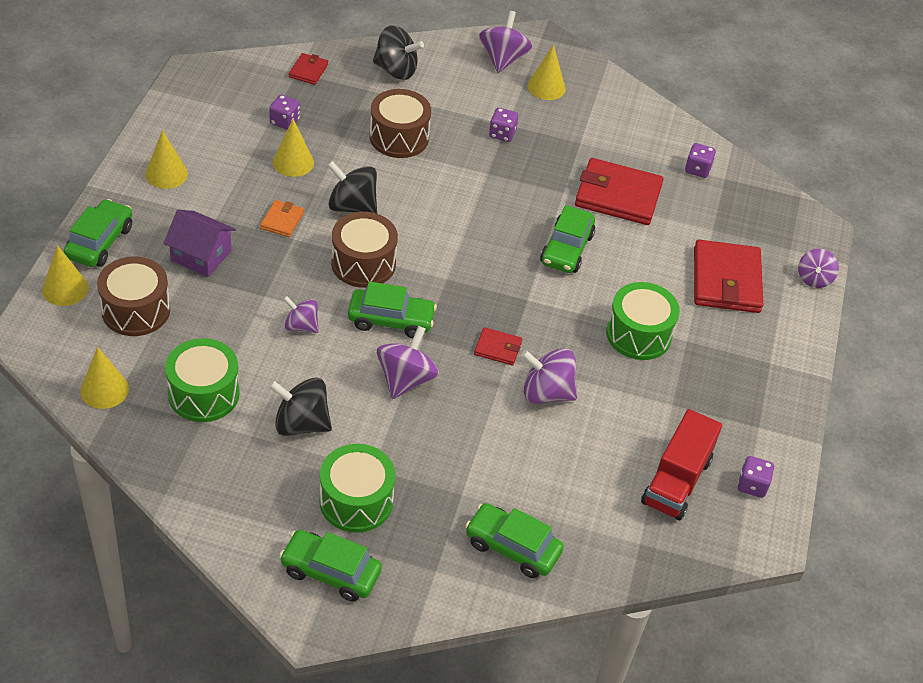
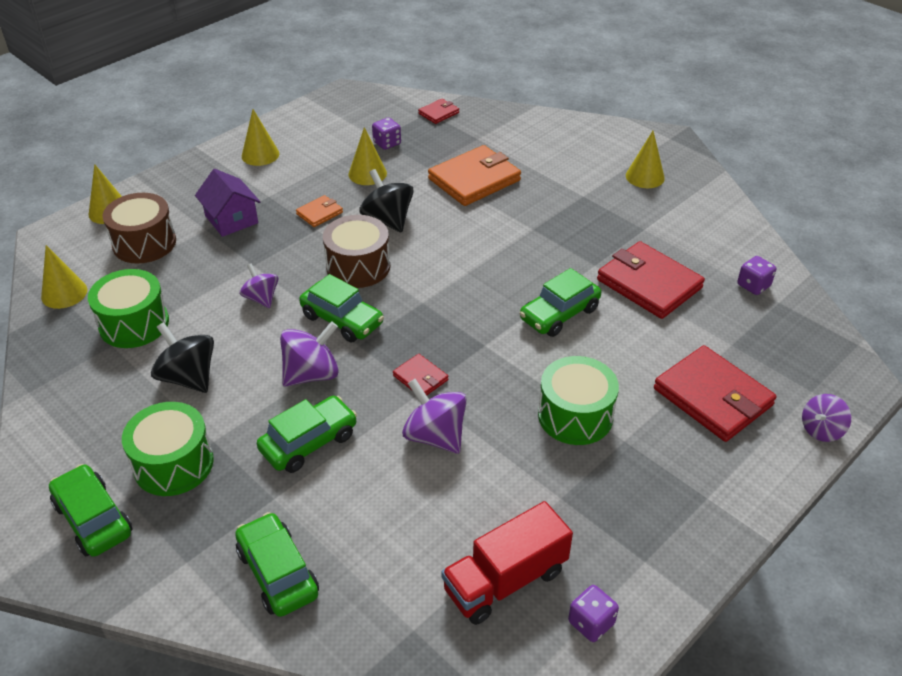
camera: 35 degrees right, 5 degrees down
(100, 242) = (165, 187): green car -> green car (309, 442)
(396, 70) = (514, 130): black spinning top -> none
(399, 137) = (474, 180): brown drum -> orange wallet
(502, 134) = (572, 202): purple dice -> none
(503, 59) = (620, 145): purple spinning top -> none
(726, 280) = (712, 397): red wallet -> red wallet turned 75 degrees counterclockwise

